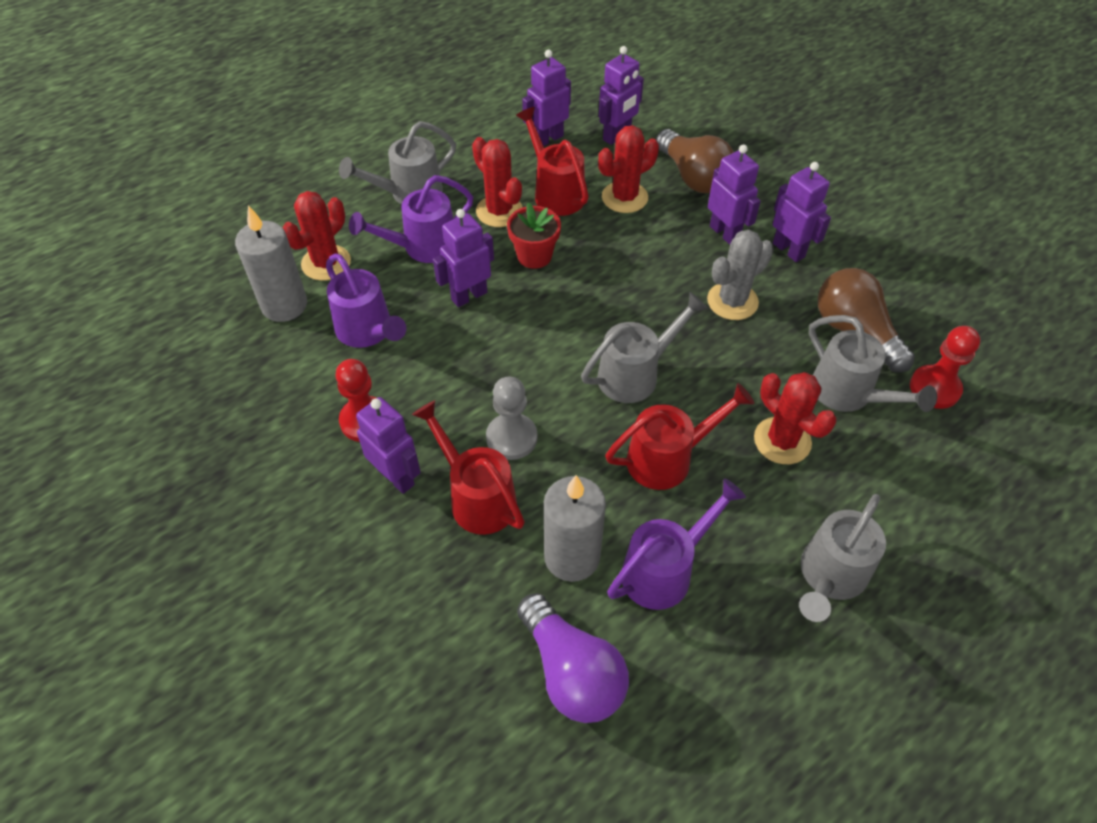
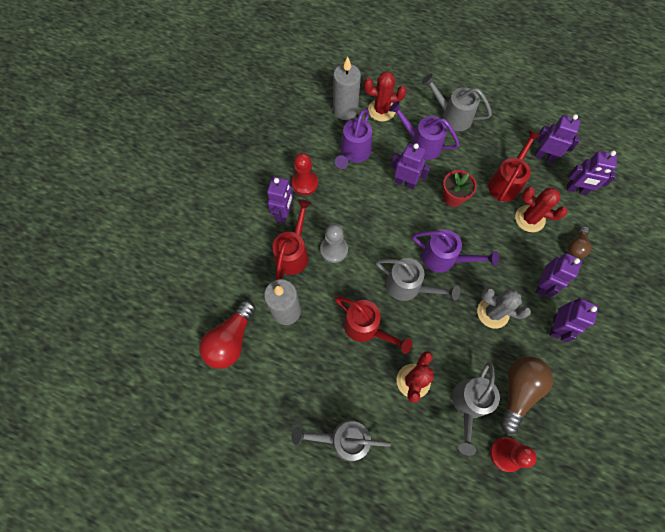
camera: 60 degrees right, 15 degrees up
(499, 211) = (471, 163): red cactus -> none
(571, 671) = (231, 340): purple light bulb -> red light bulb
(665, 570) = (303, 356): purple watering can -> purple watering can (444, 258)
(693, 176) = (576, 246): brown light bulb -> brown light bulb, size x0.56

